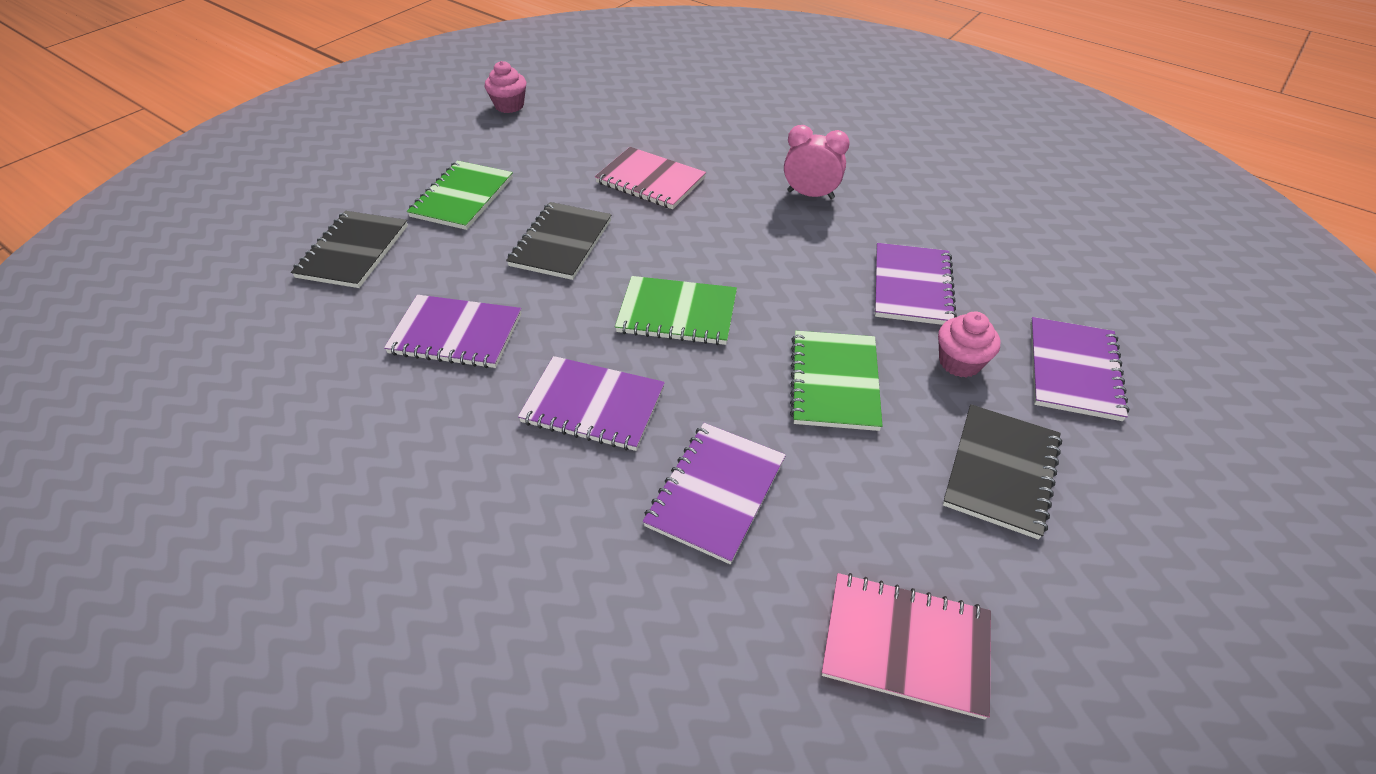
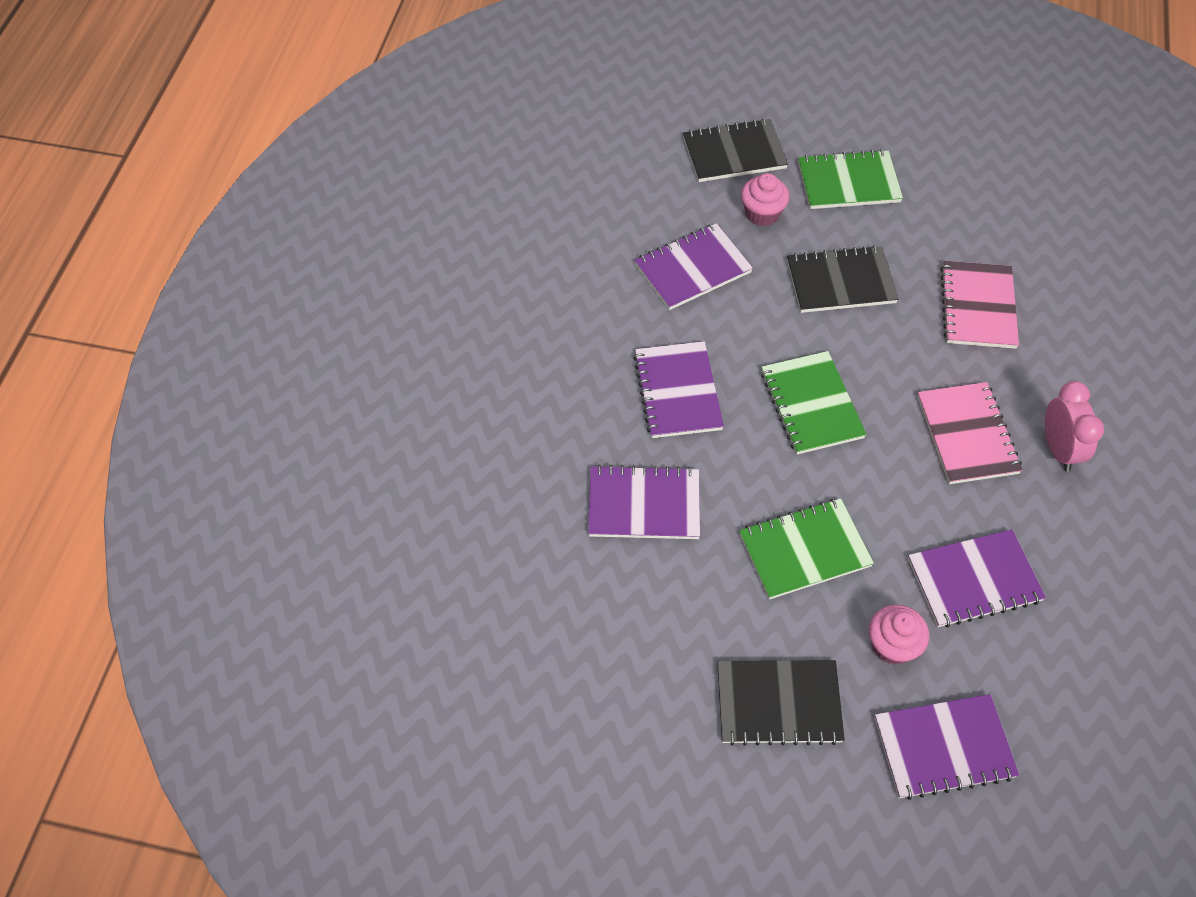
camera: 65 degrees right, 10 degrees up
(456, 334) = (693, 269): purple notebook -> purple notebook turned 75 degrees clockwise
(509, 106) = (1009, 139): pink cupcake -> pink cupcake (762, 213)
(905, 645) = (583, 667): pink notebook -> pink notebook (967, 435)

